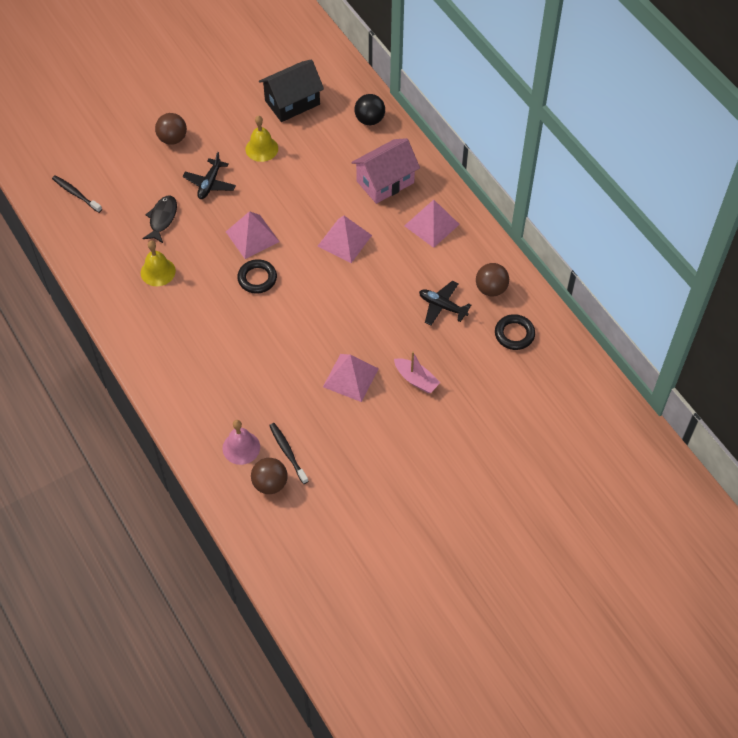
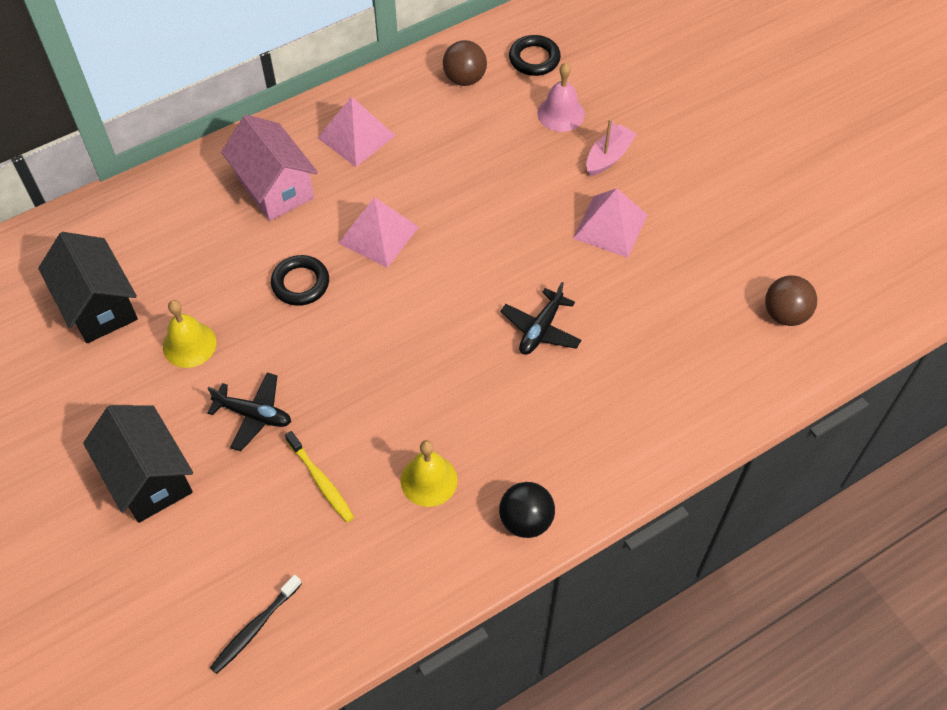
camera: 90 degrees left, 0 degrees up
(162, 218) = (321, 481): black fish -> yellow toothbrush
(172, 139) = (148, 477): brown ball -> black house
(241, 447) = (734, 350): pink bell -> pink bell (561, 113)
(252, 236) = (365, 351): pink pyramid -> none
(257, 278) = (444, 341): black ring -> black ring (300, 283)
(287, 452) = (734, 295): black toothbrush -> none
(369, 120) = (152, 205): black ball -> black ball (526, 520)
(442, 306) = (493, 128): black plane -> black plane (541, 329)

